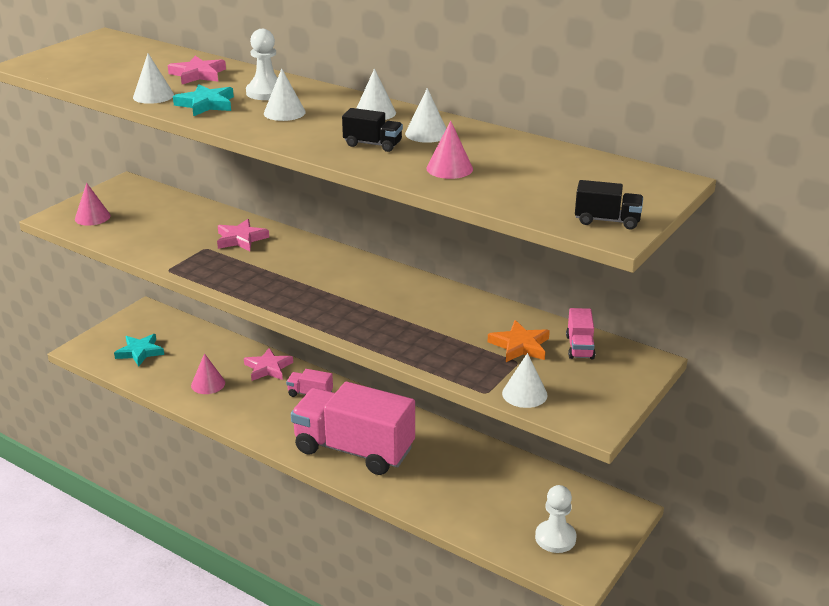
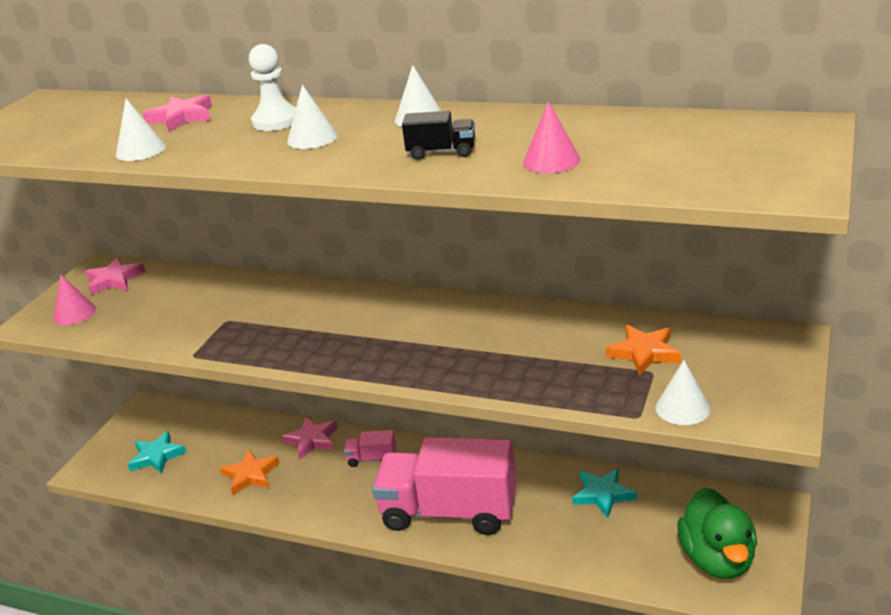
camera: 10 degrees left, 0 degrees up
(206, 104) = (211, 147): turquoise star -> turquoise star (603, 495)
(208, 384) = (250, 475): pink cone -> orange star
(241, 239) = (263, 301): pink star -> pink star (114, 280)
(426, 133) = (495, 128): white cone -> none
(555, 538) = (717, 559): white pawn -> green duck
(579, 347) = (710, 339): pink truck -> none
(607, 221) = (780, 181): black truck -> none

